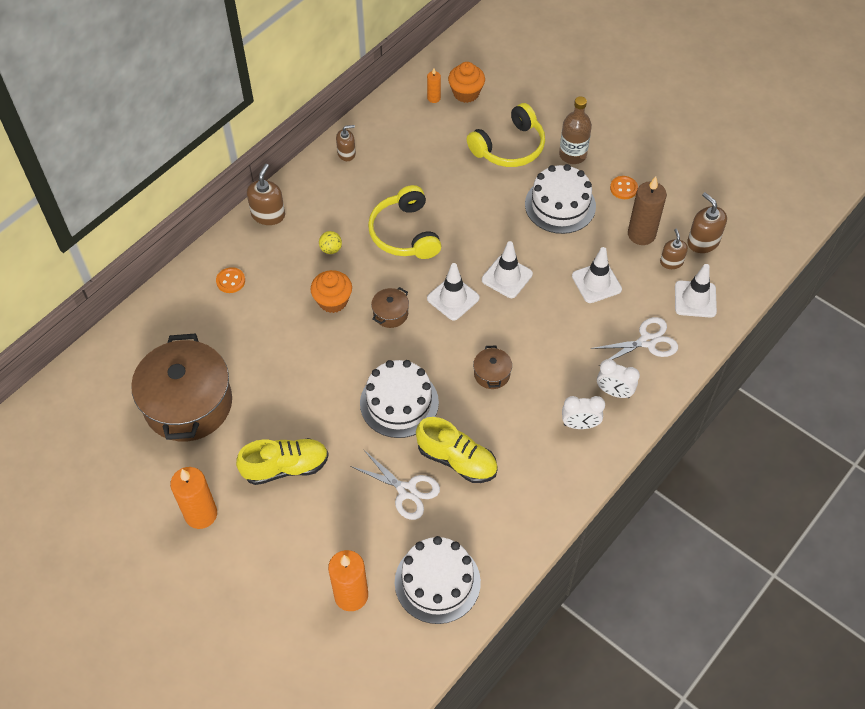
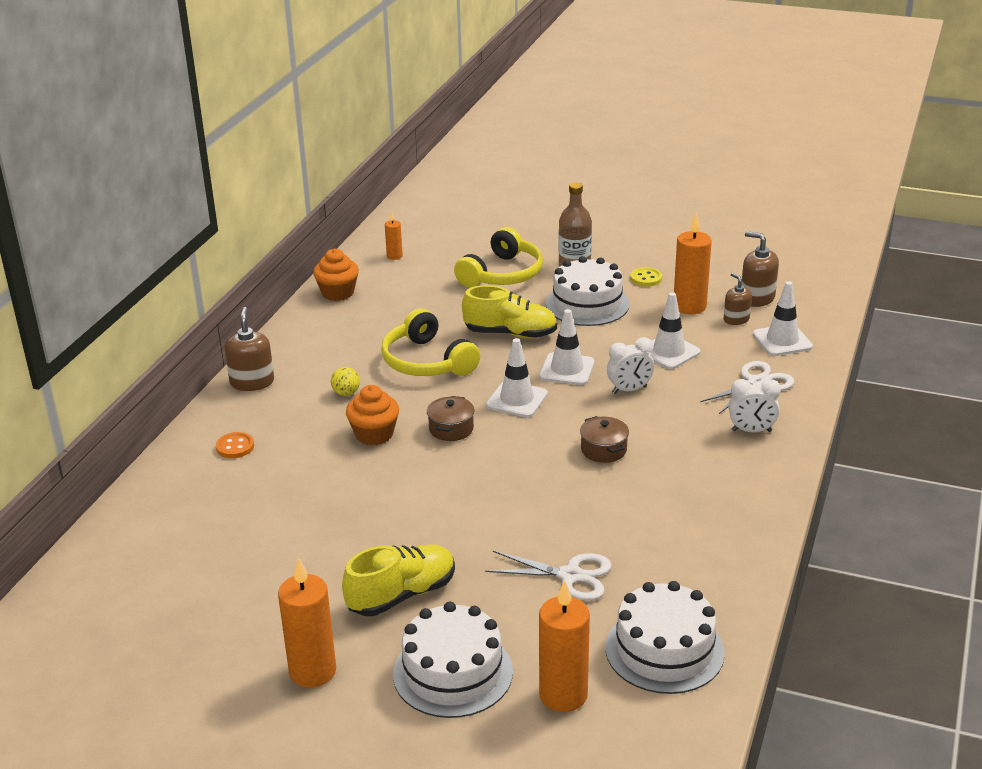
camera: 20 degrees left, 25 degrees down
(188, 404) = (238, 569): brown pot -> none
(346, 153) = (319, 315): brown soap dispenser -> none
(399, 403) = (510, 500): white cake -> white cake (453, 672)
(457, 460) = (613, 532): yellow shoe -> yellow shoe (510, 334)
(466, 93) = (428, 246): orange cupcake -> orange cupcake (338, 293)
(580, 425) = (733, 466): white clock -> white clock (629, 390)
(623, 188) = (646, 278): orange button -> yellow button
(641, 234) = (689, 306): brown candle -> orange candle

